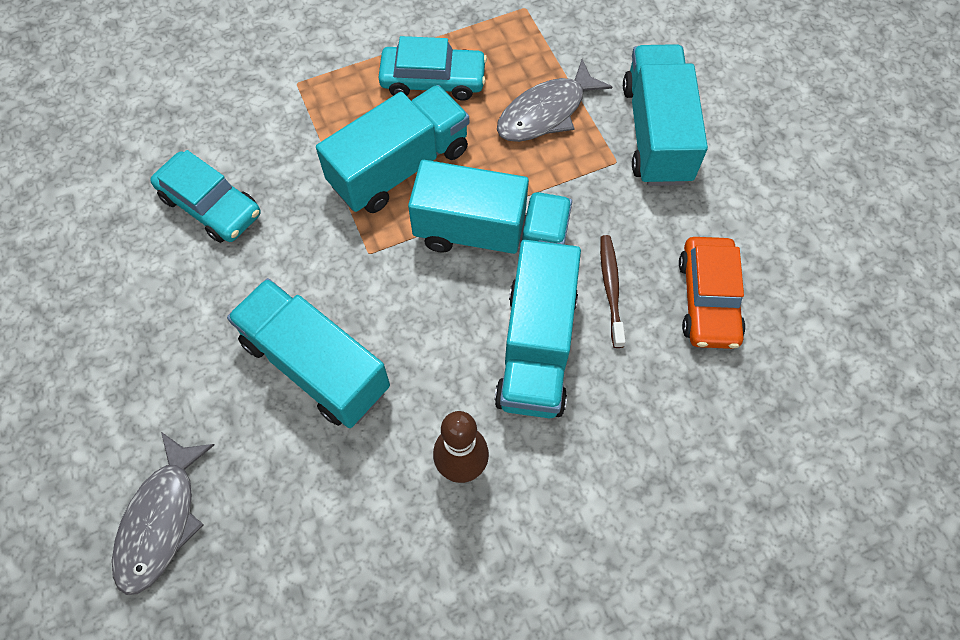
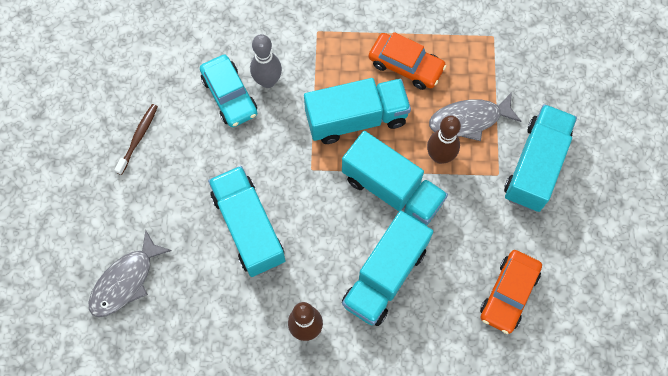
camera: 25 degrees right, 5 degrees up
(256, 167) = (268, 81): none -> grey bowling pin
(433, 80) = (406, 65): turquoise car -> orange car
(531, 169) = (440, 156): none -> brown bowling pin
(611, 289) = (450, 259): brown toothbrush -> brown toothbrush (138, 138)

